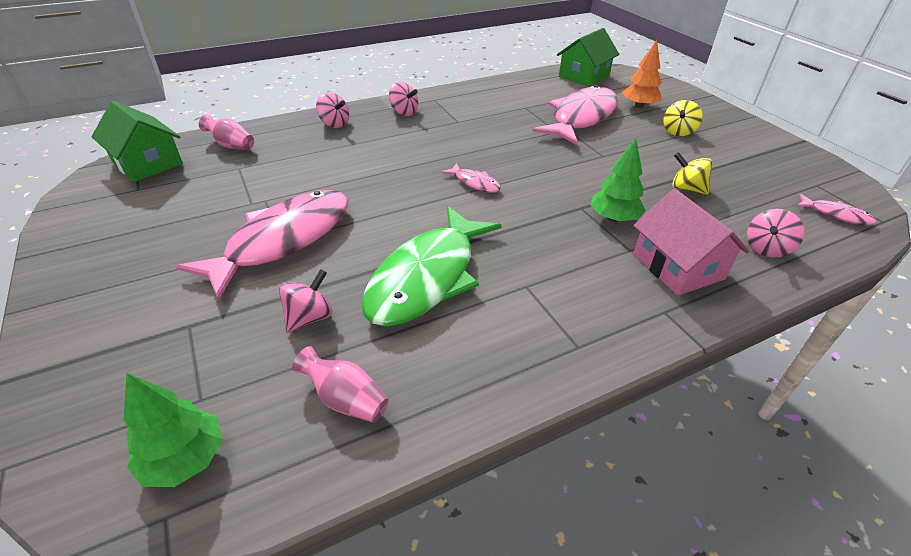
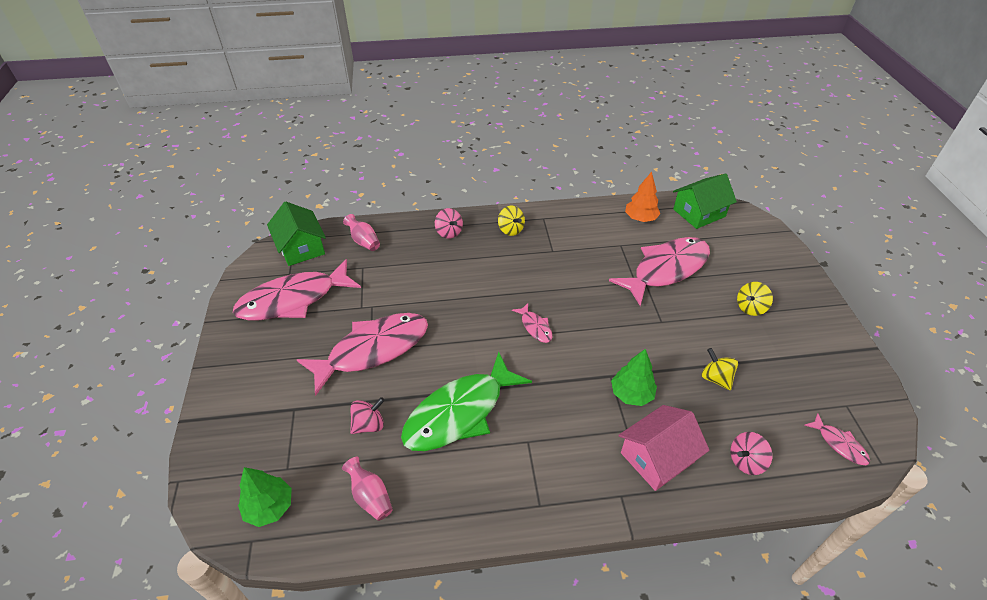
camera: 20 degrees right, 5 degrees up
(151, 212) = (293, 300): none -> pink fish
(404, 112) = (510, 230): pink spinning top -> yellow spinning top
(639, 106) = (731, 266): orange tree -> orange tree (640, 218)
(678, 266) = (657, 457): pink house -> pink house turned 60 degrees clockwise

